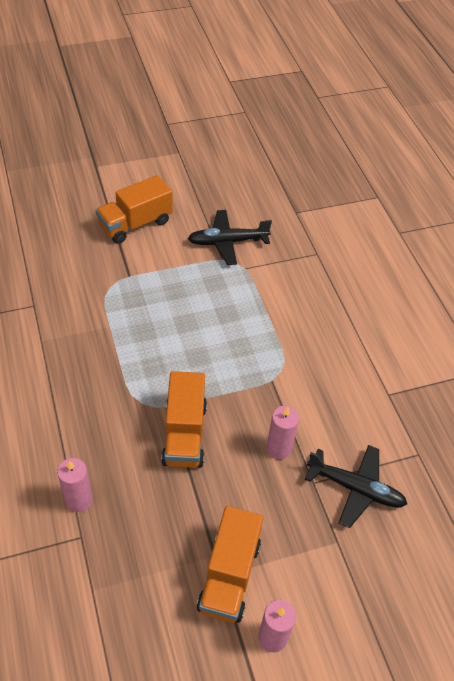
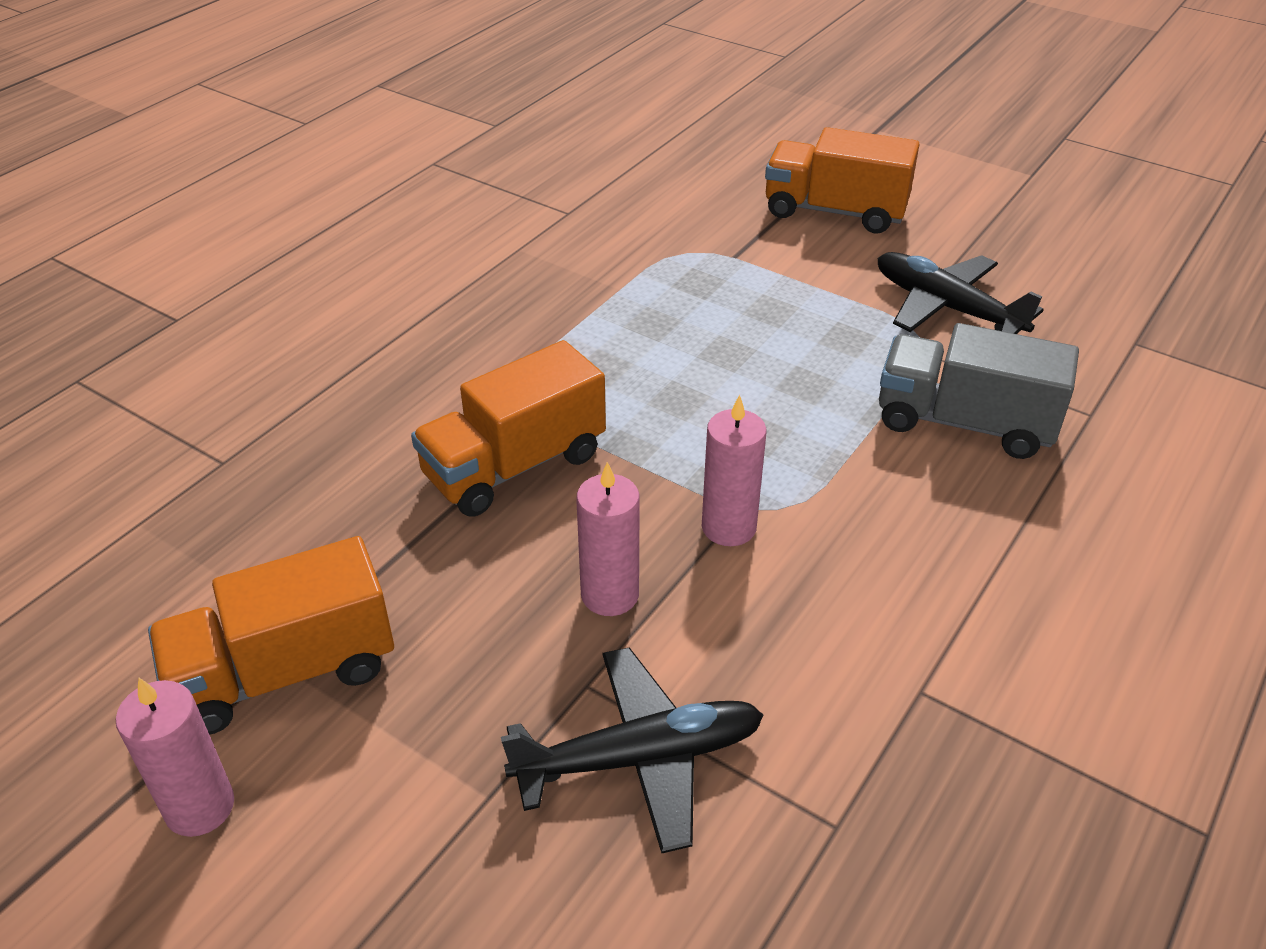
camera: 55 degrees right, 10 degrees down
(79, 500) = (285, 425): pink candle -> pink candle (728, 527)
(289, 288) = (964, 422): none -> grey truck
(355, 488) = (638, 758): black plane -> black plane turned 90 degrees counterclockwise

